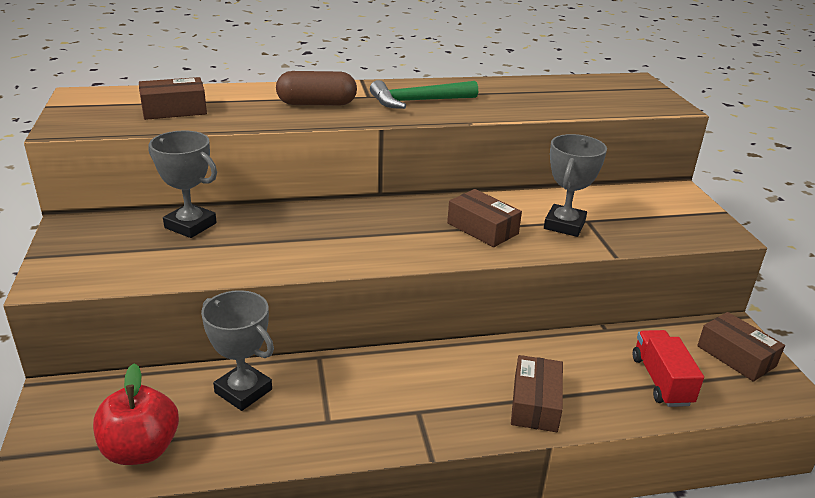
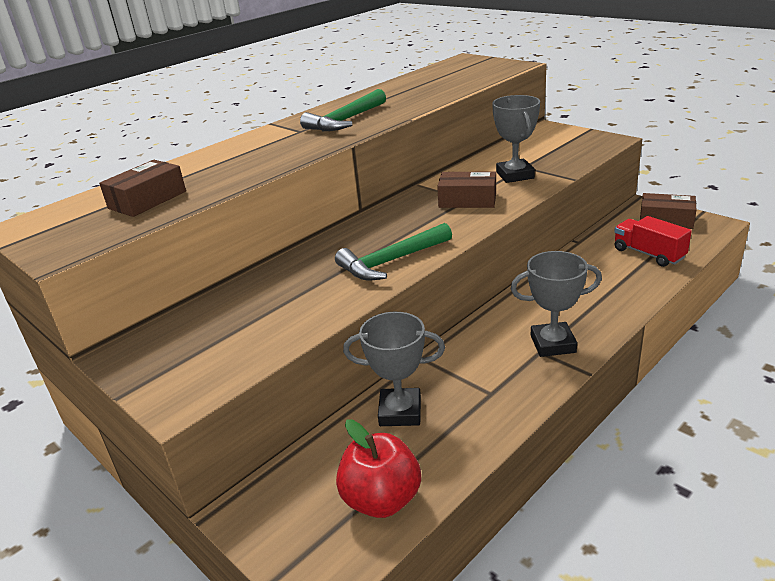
camera: 30 degrees left, 0 degrees up
(190, 225) = (238, 300): grey trophy -> grey trophy (553, 344)
(317, 104) = (269, 150): brown capsule -> none
(336, 252) = (392, 261): none -> green hammer
(535, 403) = (601, 305): brown box -> none

